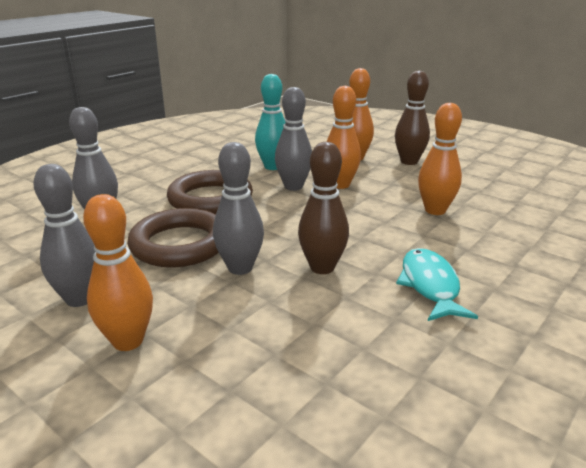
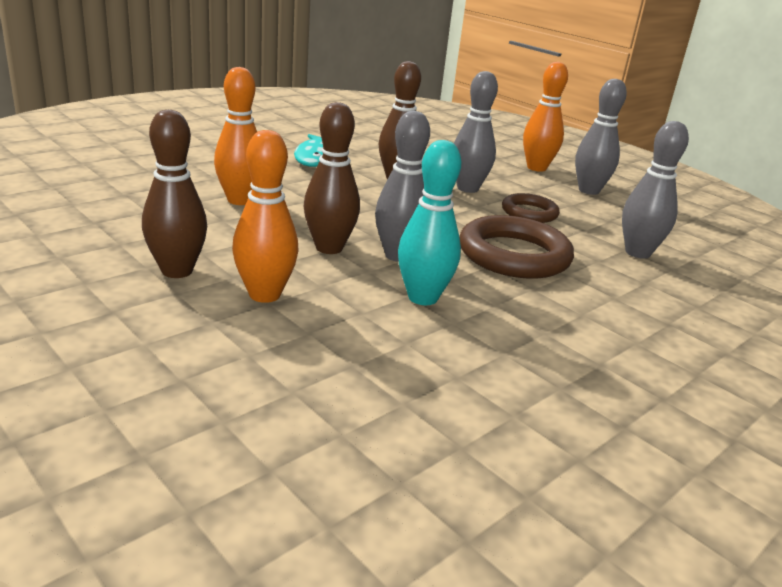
camera: 175 degrees left, 0 degrees up
(180, 244) = (529, 213): brown ring -> brown ring, size x0.58
(340, 185) = (329, 248): orange bowling pin -> brown bowling pin

